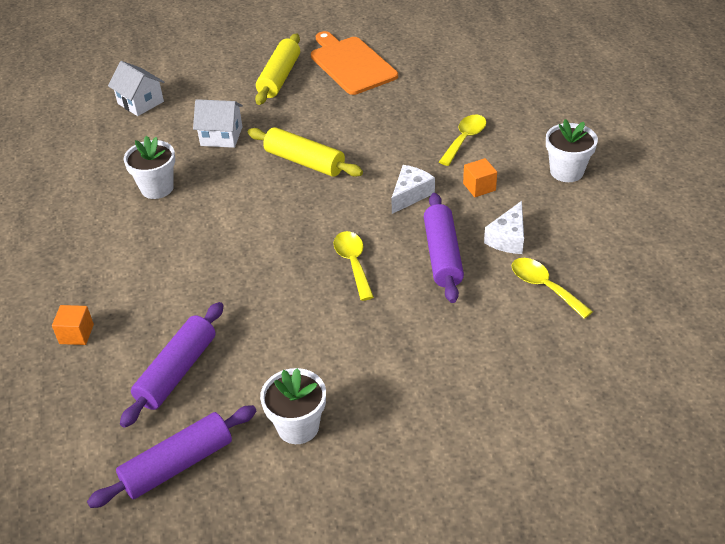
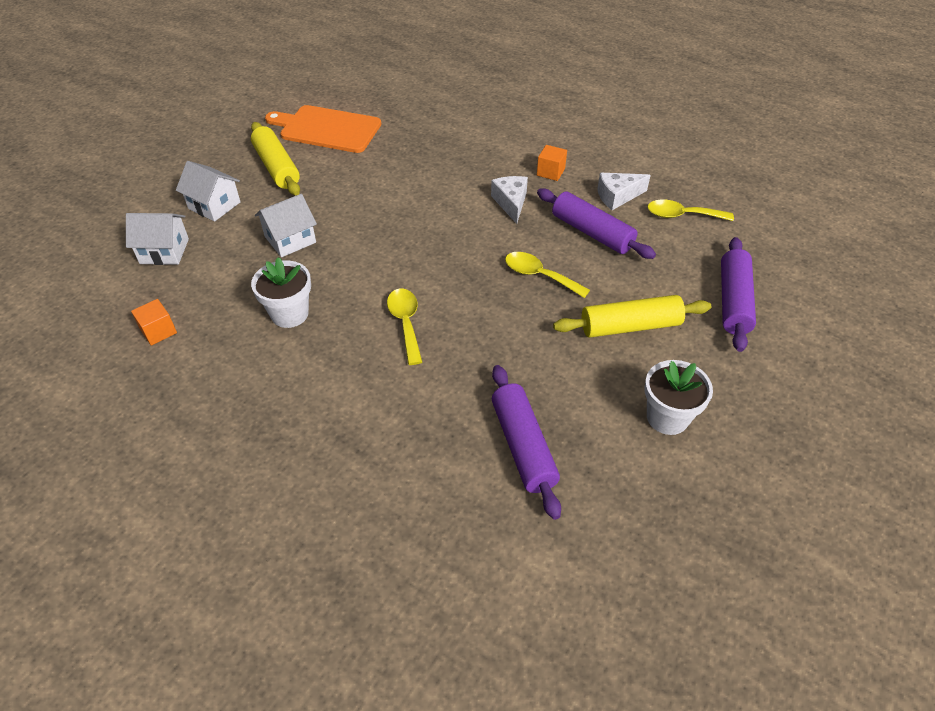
camera: 45 degrees left, 5 degrees up
(76, 334) = (391, 481): orange cube -> orange cube (158, 331)
(178, 464) = (626, 514): purple rolling pin -> purple rolling pin (733, 301)
(206, 86) = (214, 205): none -> white house
(304, 162) = (394, 222): yellow rolling pin -> yellow rolling pin (630, 326)
(465, 139) = (494, 144): yellow spoon -> yellow spoon (405, 323)
(508, 238) = (617, 196): white cheese -> white cheese turned 90 degrees clockwise
(566, 171) = (592, 132): white flower pot -> none

